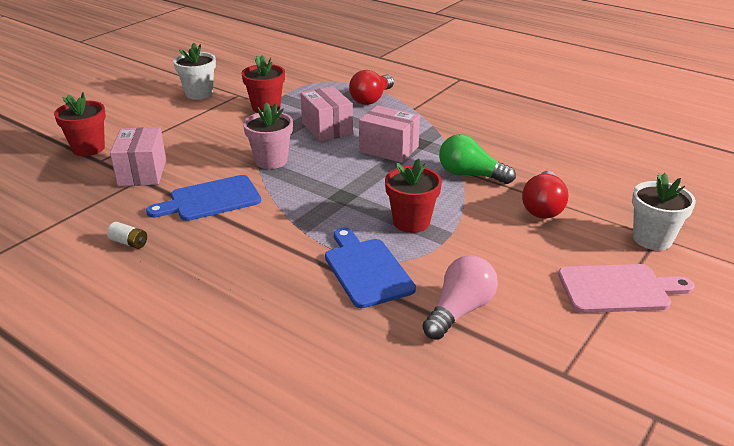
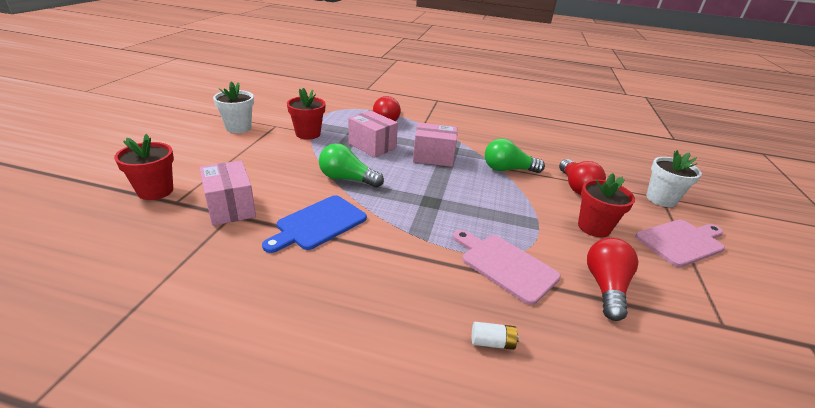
camera: 25 degrees left, 0 degrees up
(129, 243) = (265, 286): white battery -> white battery (492, 342)
(271, 161) = (347, 179): pink flower pot -> green light bulb
(366, 270) = (505, 265): blue cutting board -> pink cutting board
(411, 222) = (501, 215): red flower pot -> red flower pot (594, 227)
(459, 311) = (605, 287): pink light bulb -> red light bulb

